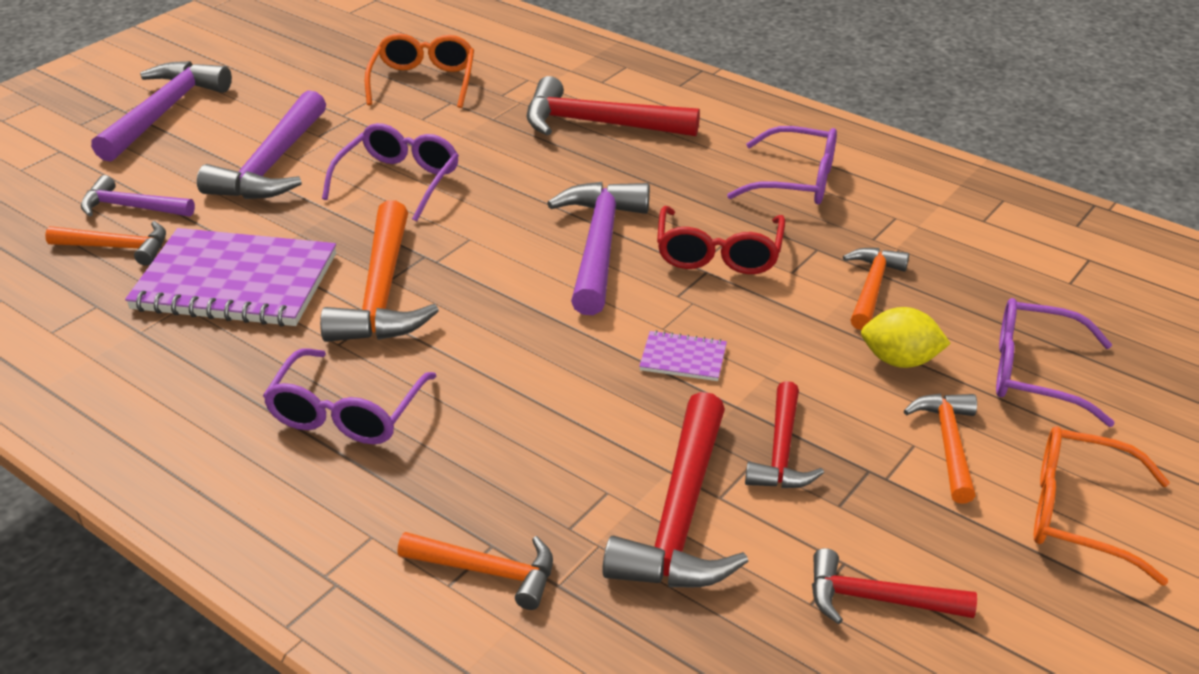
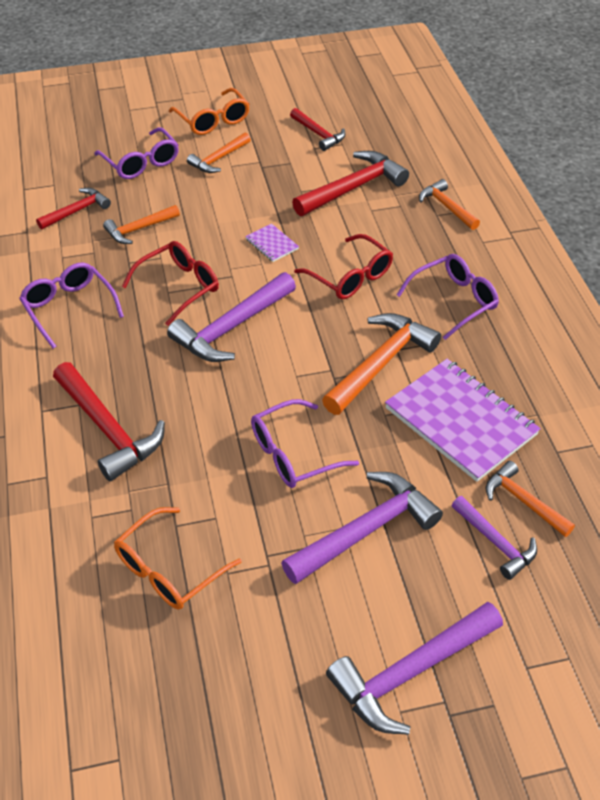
camera: 140 degrees left, 10 degrees up
(524, 371) = (350, 277): none -> red glasses
(781, 451) = (284, 188): red hammer -> red hammer (77, 211)
(899, 360) = (183, 194): yellow lemon -> none

